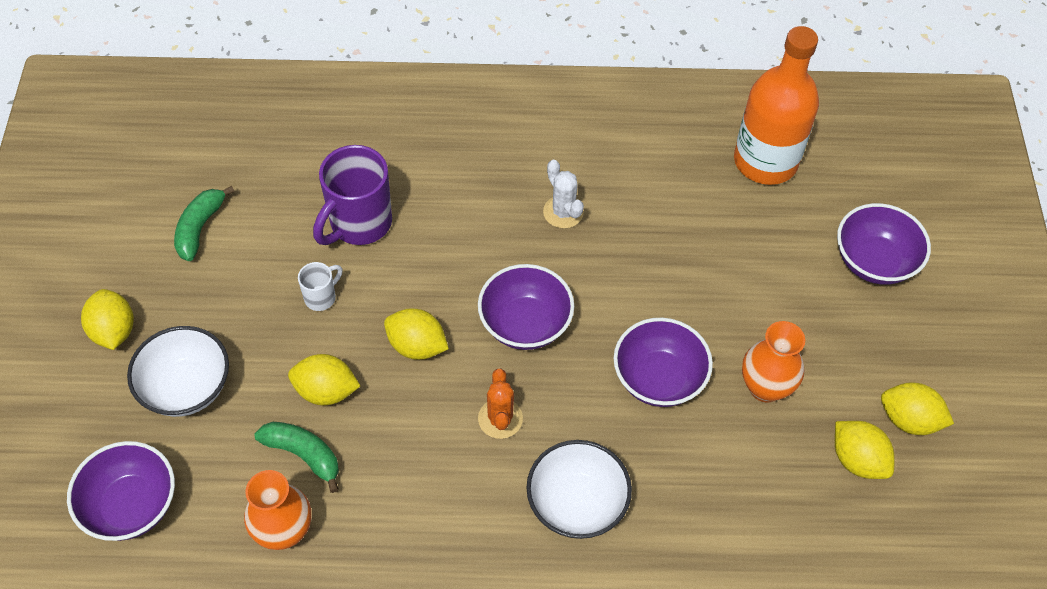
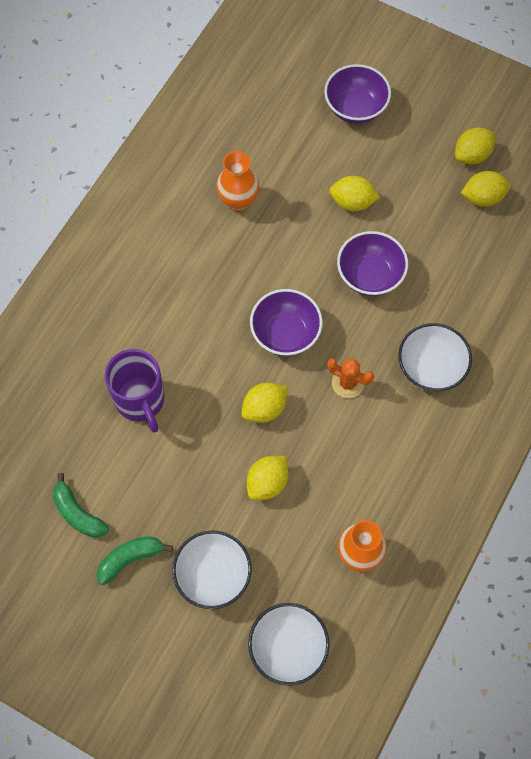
camera: 60 degrees left, 10 degrees up
(114, 331) = (135, 609): yellow lemon -> yellow lemon (352, 202)
(131, 505) = (288, 648): purple bowl -> white bowl
(304, 455) = (309, 518): green banana -> green banana (130, 558)
(321, 297) = (189, 453): white mug -> none
(563, 212) = (210, 265): white cactus -> none
(765, 161) = (244, 123): orange bottle -> none
(765, 387) = (409, 219): orange vase -> orange vase (238, 201)

